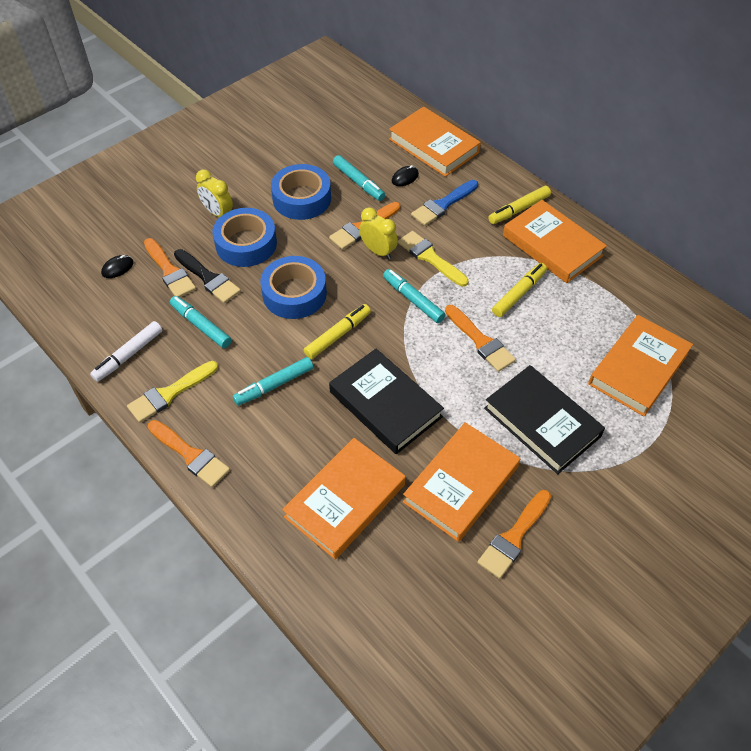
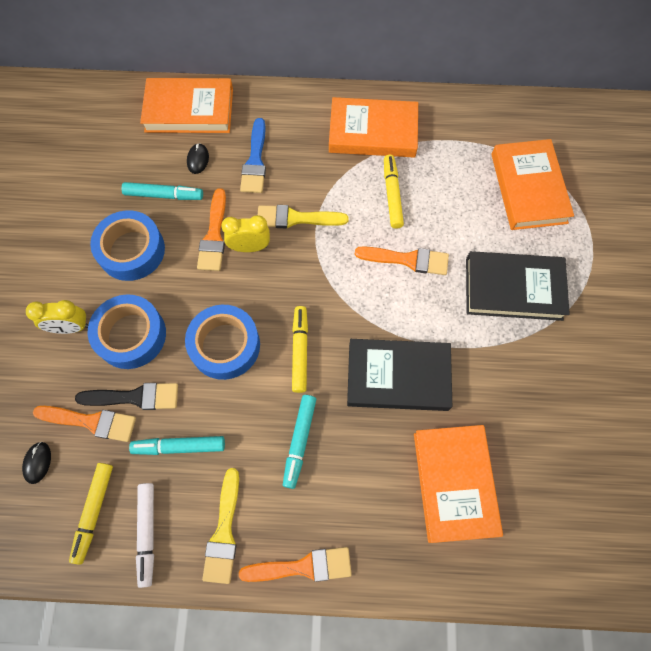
camera: 45 degrees left, 15 degrees up
(413, 300) = (323, 267): turquoise marker -> none
(461, 484) = (514, 390): orange book -> none
(514, 537) = (585, 396): orange brush -> none
(518, 209) = (317, 119): yellow marker -> yellow marker (94, 512)

